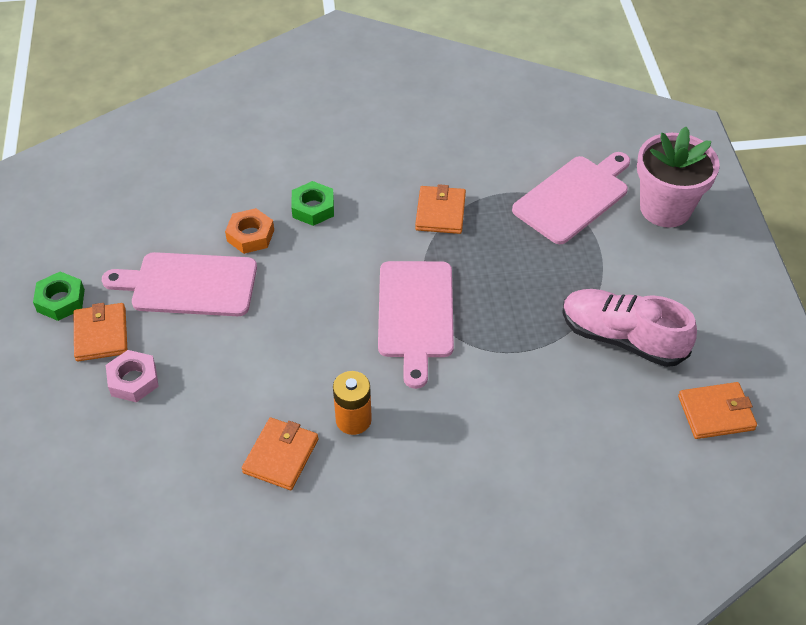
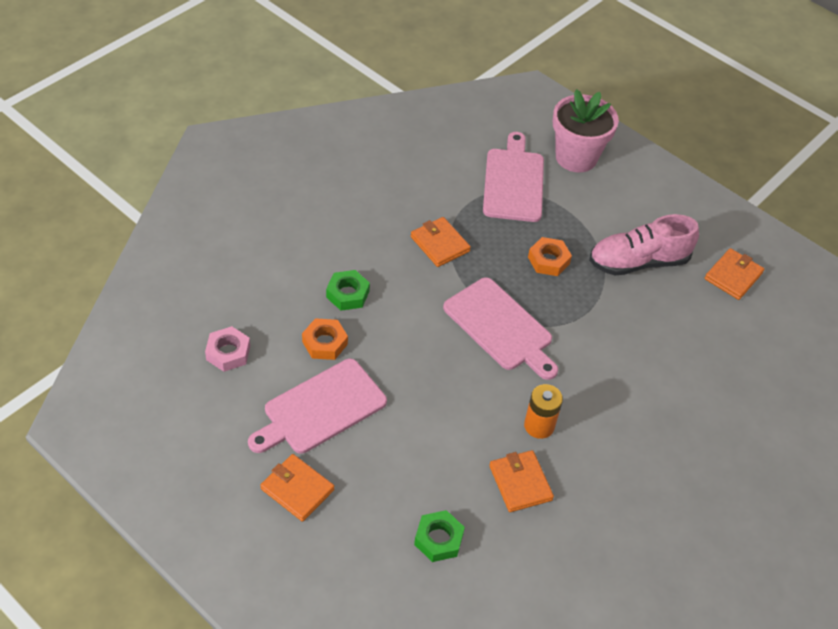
camera: 45 degrees left, 0 degrees up
(61, 300) = (234, 486): green nut -> green nut (438, 539)
(133, 380) = (361, 505): pink nut -> pink nut (228, 353)
(529, 284) = (548, 260): none -> orange nut

